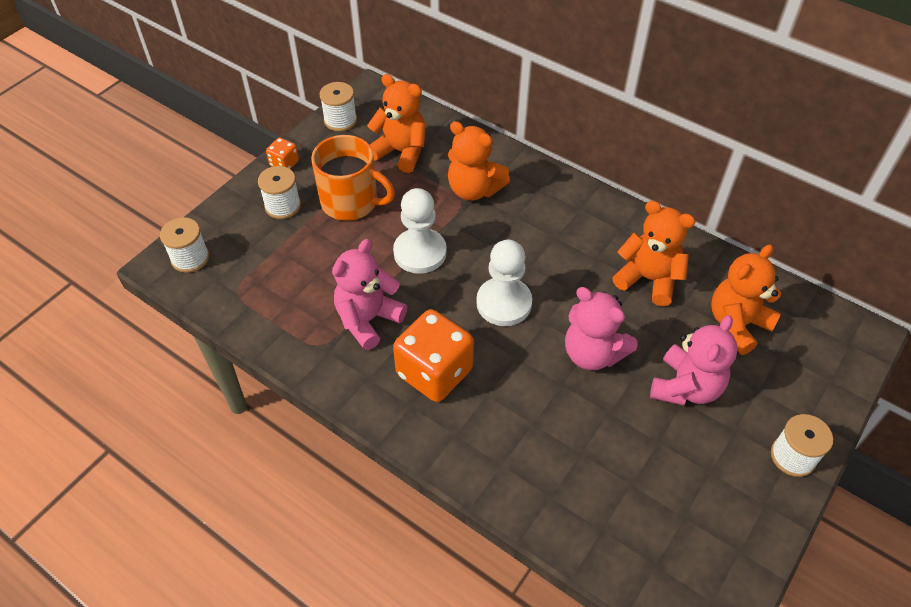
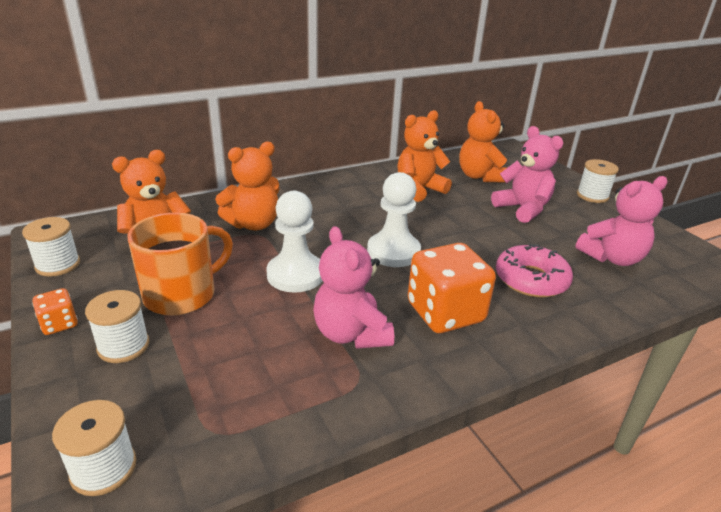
camera: 65 degrees left, 20 degrees down
(534, 426) = (531, 280): none -> pink donut
(592, 353) = (472, 231): pink teddy bear -> pink teddy bear (612, 258)

